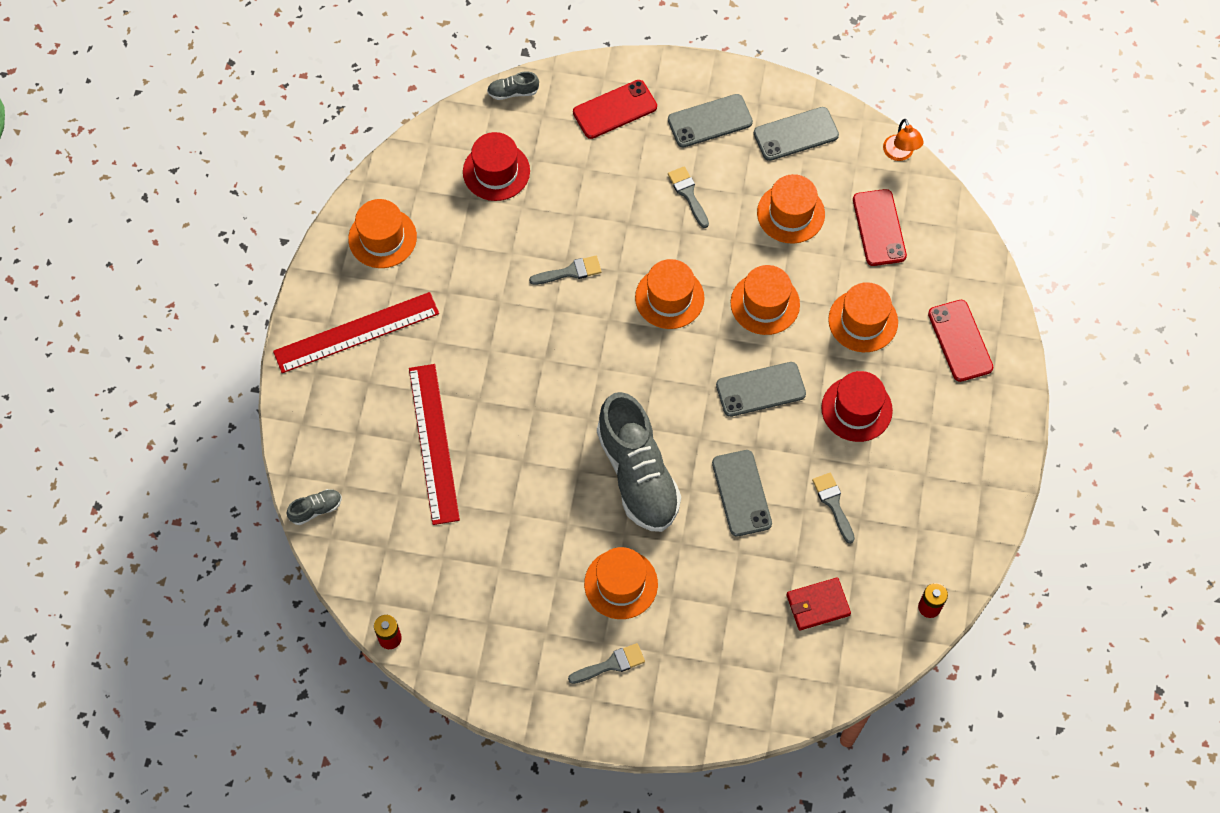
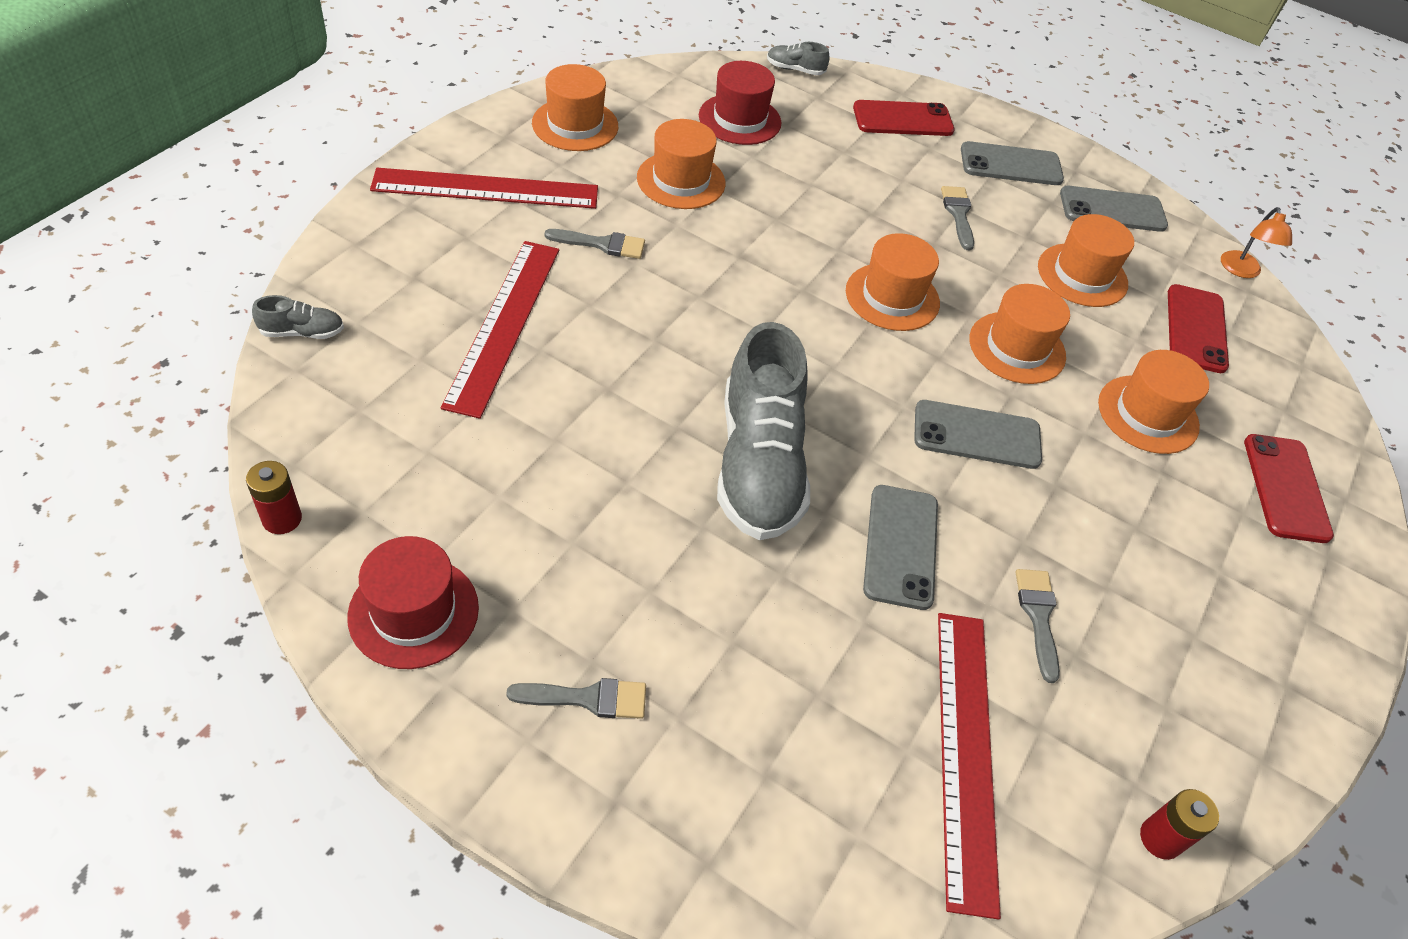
camera: 15 degrees right, 15 degrees down
(570, 272) = (778, 229): grey brush -> grey brush (601, 244)
(621, 584) = (663, 590): orange hat -> orange hat (681, 180)
(817, 605) = (966, 753): red wallet -> red ruler
(856, 409) = (1110, 510): red hat -> red hat (413, 612)

